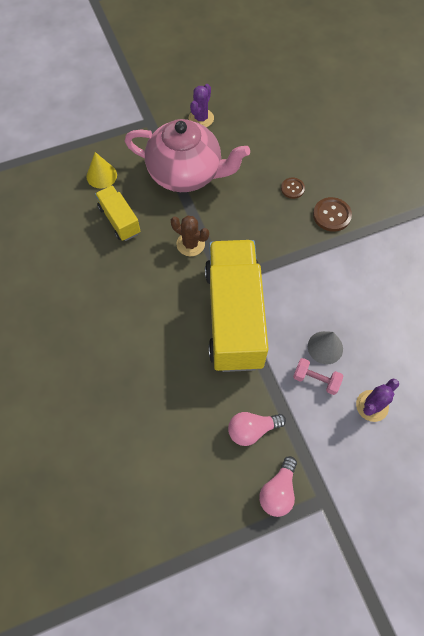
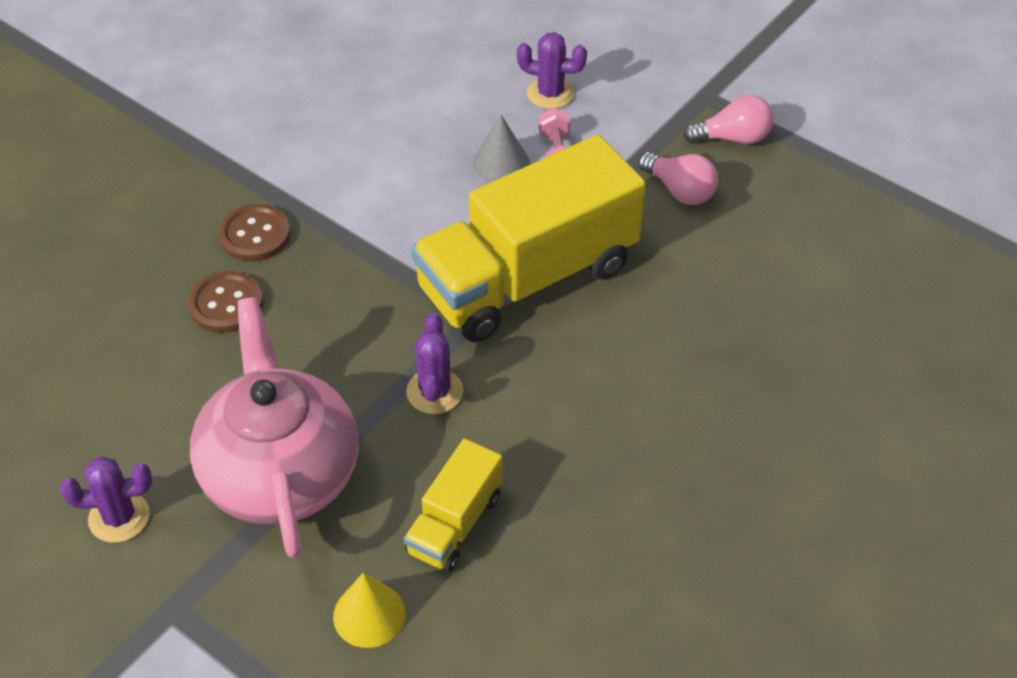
camera: 120 degrees left, 15 degrees down
(190, 244) = (434, 392): brown cactus -> purple cactus
(292, 188) = (226, 304): brown button -> brown button, size x1.56

